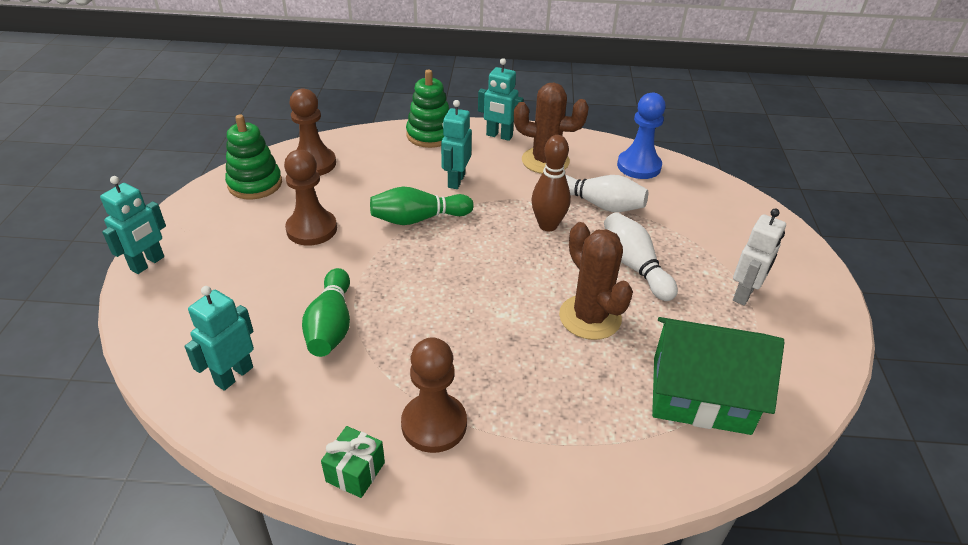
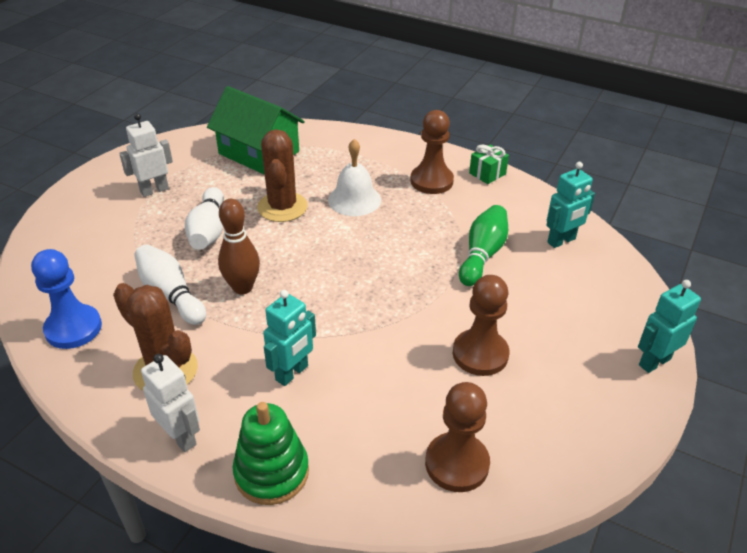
camera: 155 degrees left, 0 degrees up
(255, 184) = (540, 448): green stacking toy -> none
(418, 219) = (363, 333): green bowling pin -> none
(499, 136) = (181, 437): turquoise robot -> white robot
(517, 356) = (354, 199): none -> white bell

